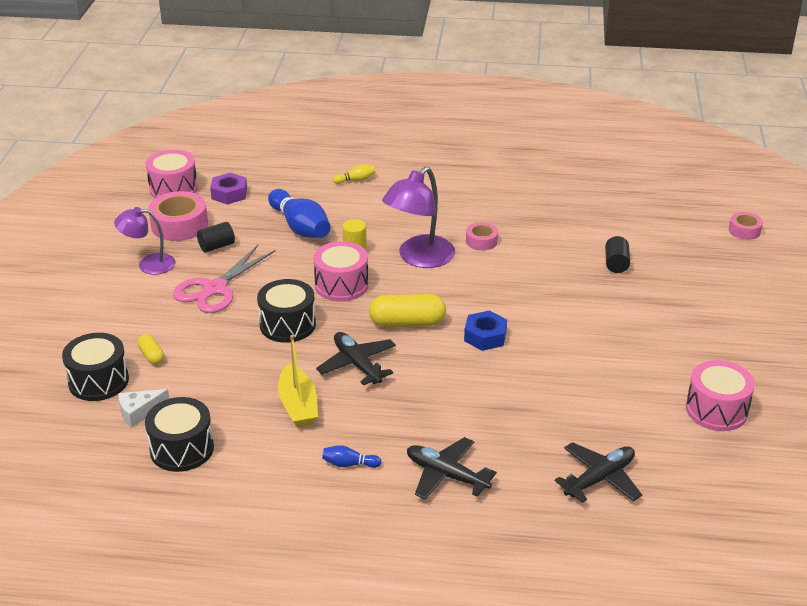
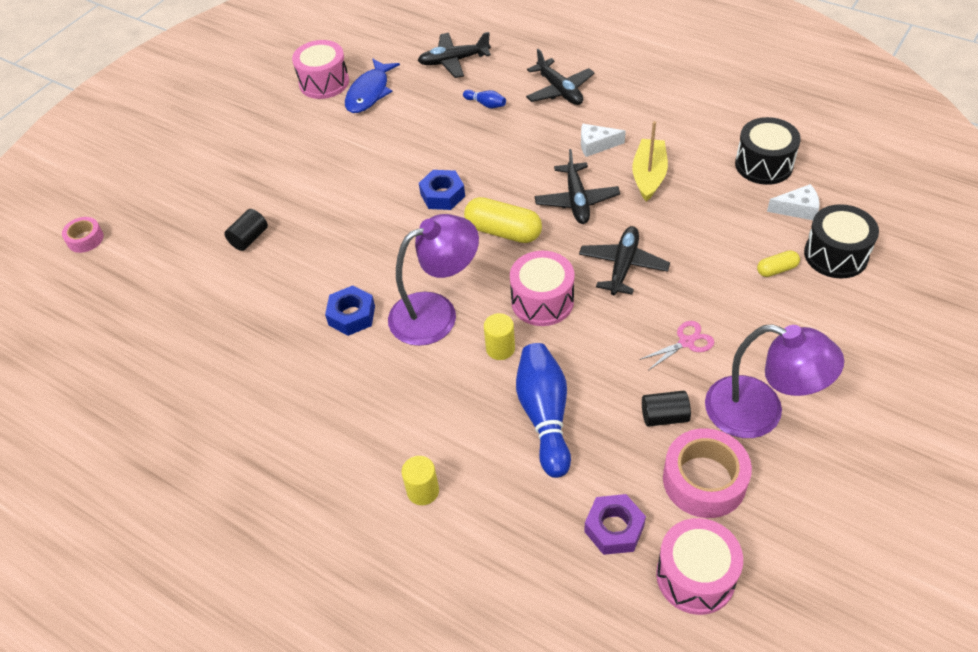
camera: 150 degrees left, 15 degrees up
(149, 264) = (760, 413): purple lamp -> purple lamp, size x1.57
(151, 356) = (776, 269): yellow capsule -> yellow capsule turned 75 degrees clockwise
(215, 289) = (686, 342): pink scissors -> pink scissors, size x0.53
(287, 325) = (623, 266): black drum -> black plane
(349, 464) = (628, 117): blue bowling pin -> blue bowling pin (486, 104)
(356, 180) = (423, 491): yellow bowling pin -> yellow cylinder
(368, 422) = (596, 145): none -> white cheese
(481, 241) = (352, 315): pink tape -> blue nut
(655, 412) = (369, 93): none -> blue fish

